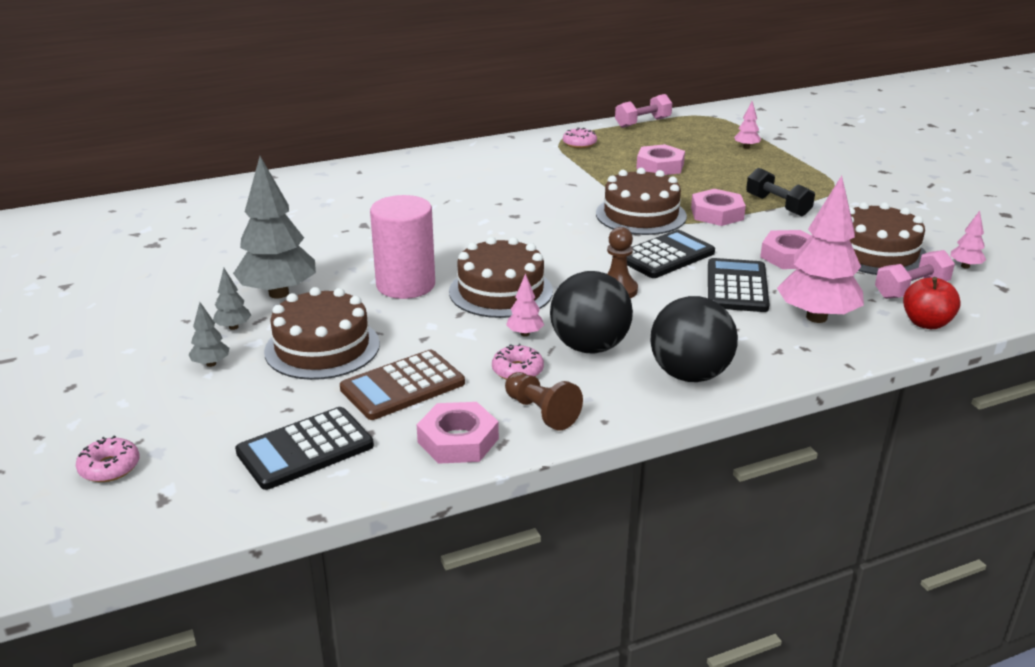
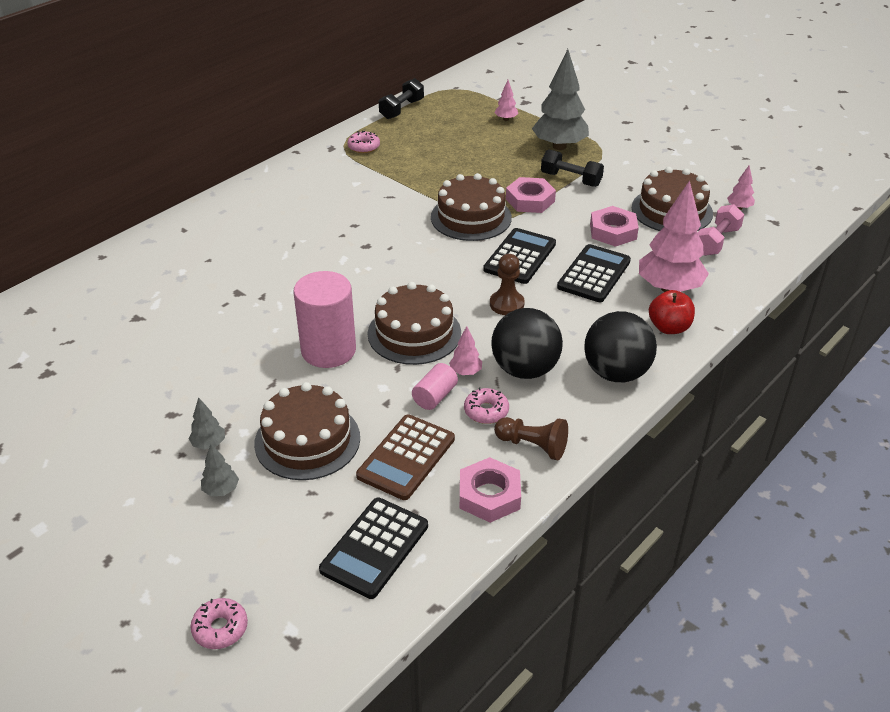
camera: 25 degrees left, 10 degrees up
(279, 293) = (220, 394): grey tree -> grey tree (559, 146)
(475, 345) = (435, 396): none -> pink cylinder
(642, 123) = (401, 109): pink dumbbell -> black dumbbell
(660, 166) = (450, 157): pink nut -> none
(736, 286) = (593, 274): black calculator -> black calculator turned 45 degrees clockwise
(926, 323) = (745, 271): red apple -> red apple (669, 327)

